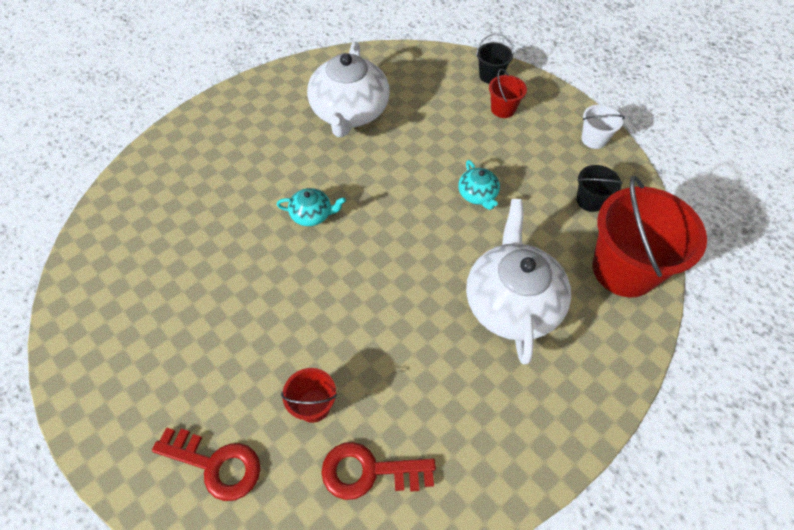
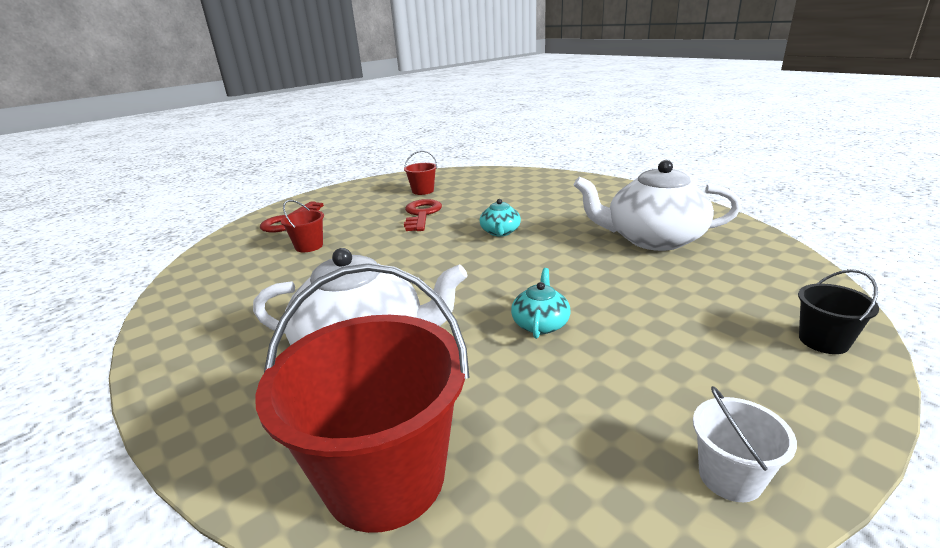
camera: 95 degrees right, 30 degrees down
(369, 471) = (239, 269): red key -> red key (421, 214)
(477, 195) = (540, 324): turquoise teapot -> turquoise teapot turned 120 degrees clockwise
(503, 109) = (740, 352): red bucket -> red bucket (423, 191)
(590, 201) = (546, 447): black bucket -> none

